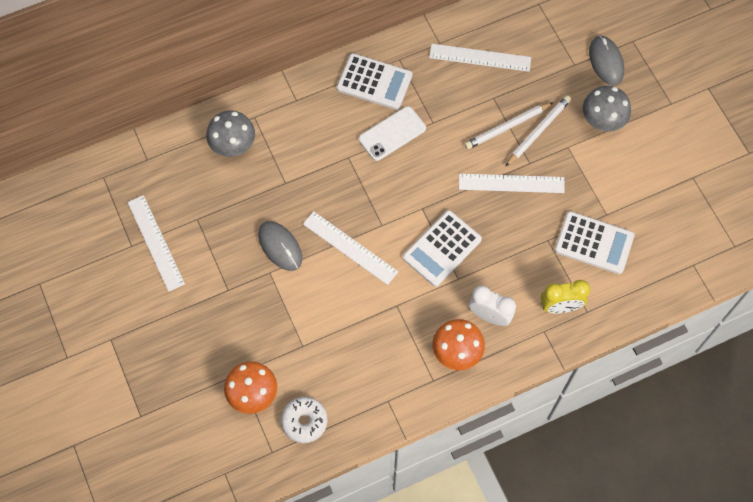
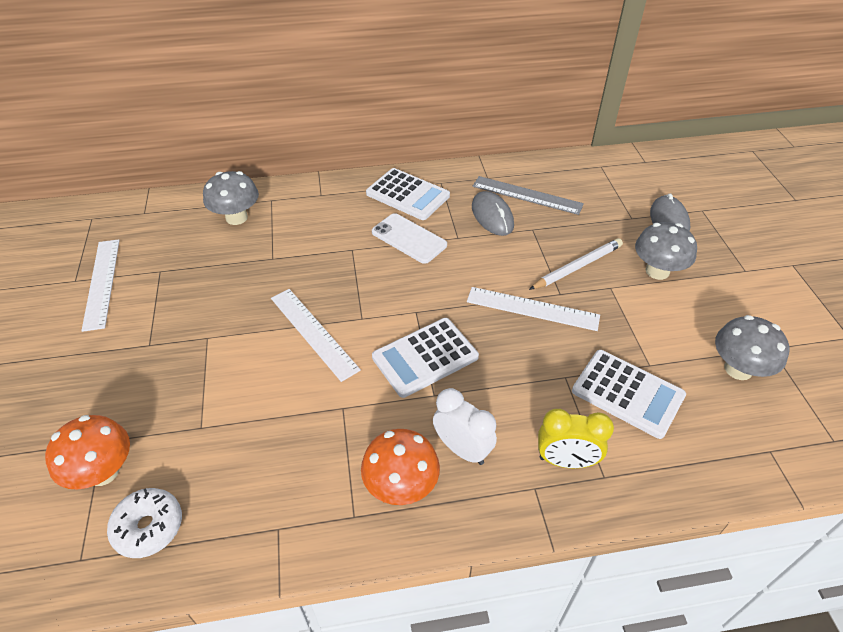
camera: 15 degrees right, 20 degrees down
(280, 246) = (233, 314): grey mouse -> grey mouse (492, 216)
(392, 134) = (409, 238): white phone -> white phone turned 60 degrees clockwise
(480, 58) = (527, 195): white ruler -> grey ruler
(507, 127) = (541, 256): white pencil -> none
(669, 202) = (738, 369): none -> grey mushroom

